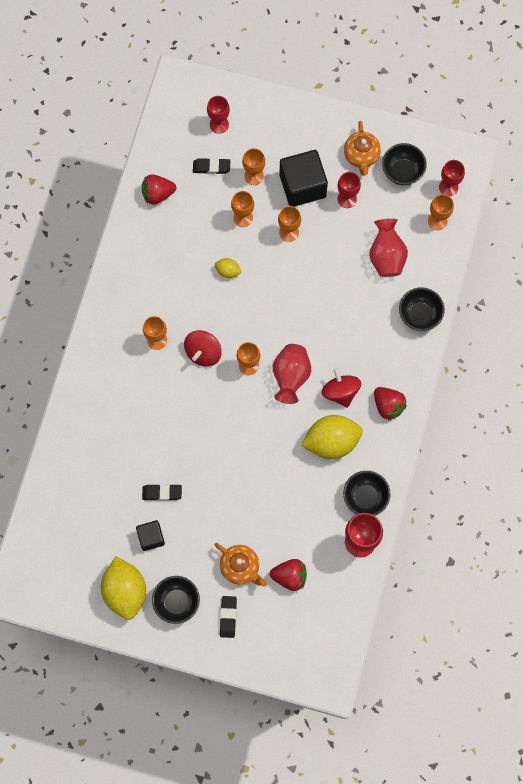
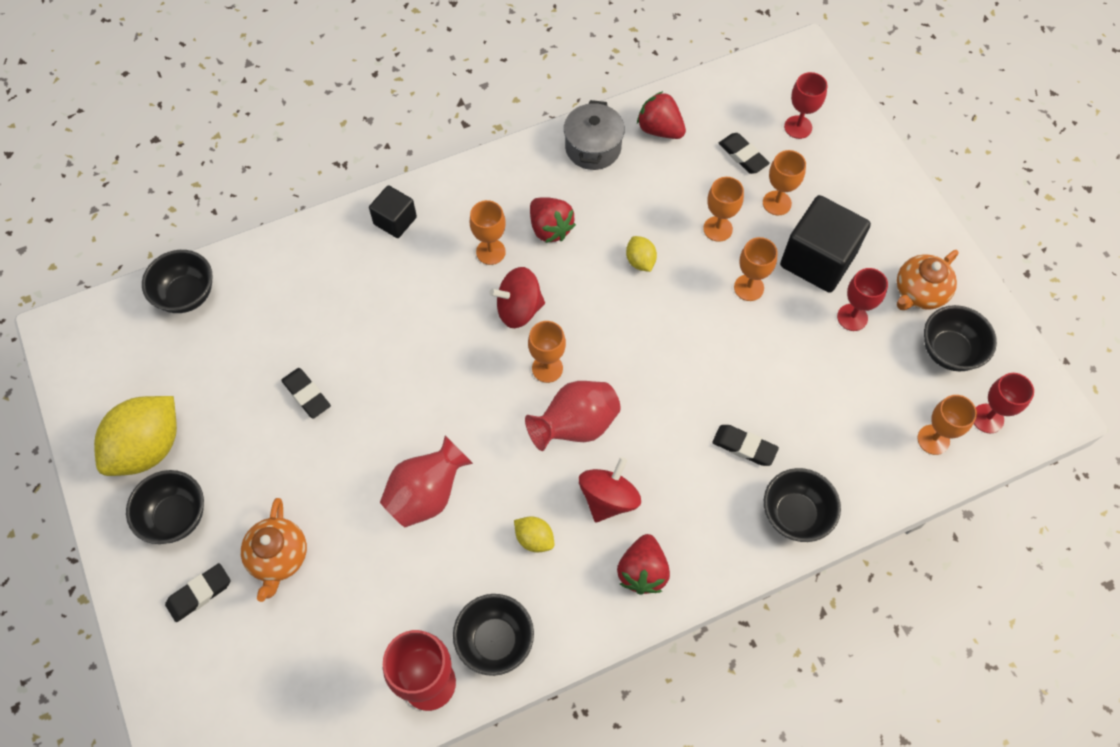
camera: 50 degrees right, 10 degrees down
(47, 513) = (187, 295): none -> black bowl
(138, 237) = (593, 148): none -> grey pot
(151, 537) = (240, 425): black cube -> black cube (395, 221)
(290, 576) = (311, 628): red strawberry -> red strawberry (550, 228)
(331, 441) = (534, 539): yellow lemon -> yellow lemon, size x0.47
(368, 308) = (744, 447): none -> black eraser
(386, 256) = (829, 416): red vase -> red vase (427, 494)

